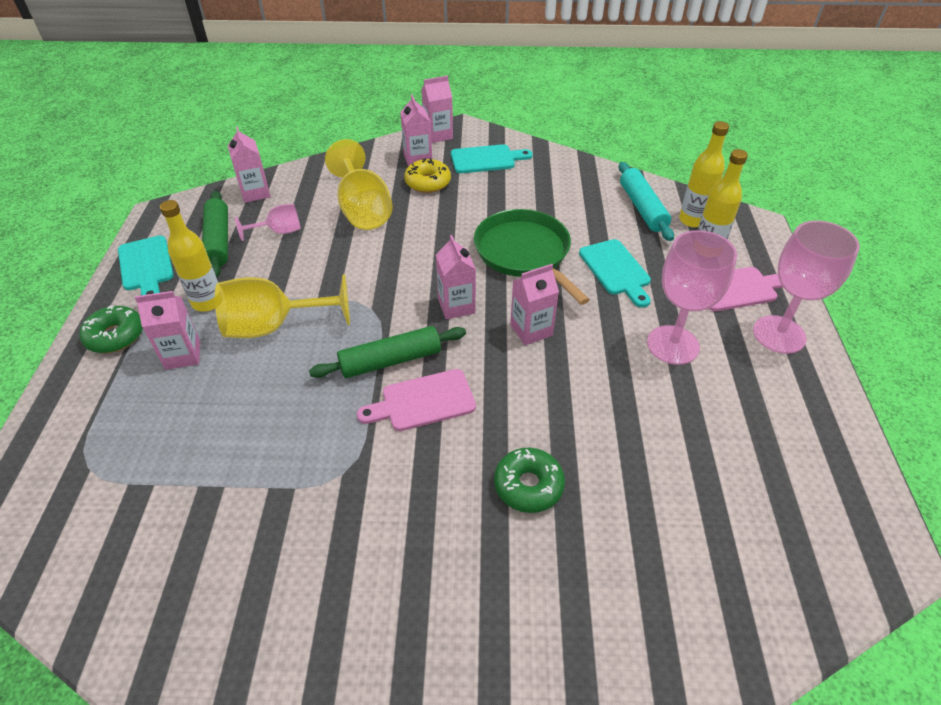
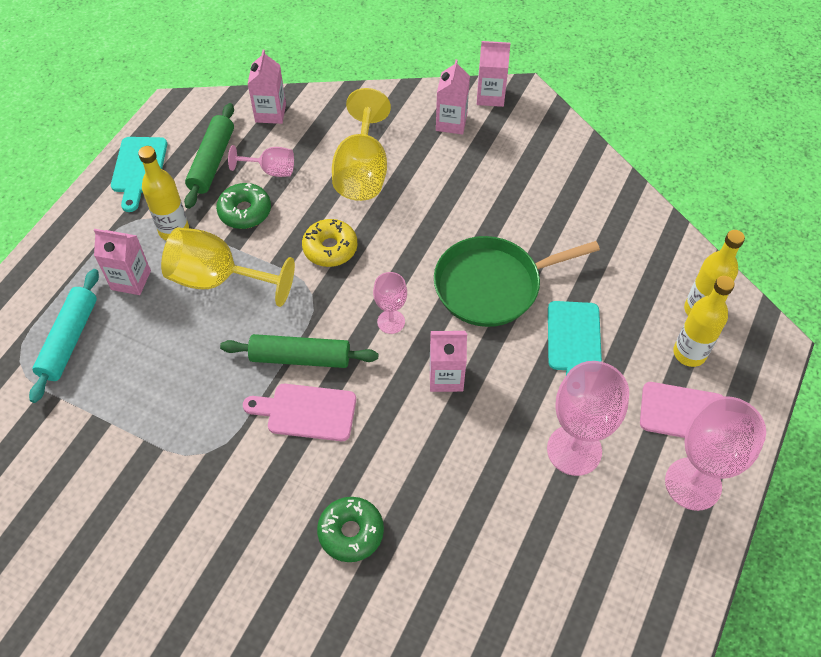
camera: 25 degrees right, 10 degrees up
(115, 336) = (85, 238): green donut -> green donut (245, 211)
(428, 182) = (445, 158): yellow donut -> yellow donut (330, 248)
(456, 306) = (391, 322): pink carton -> pink goblet
(486, 159) = (523, 148): turquoise cutting board -> none
(525, 253) = (492, 285): green pan -> green pan turned 105 degrees counterclockwise
(642, 208) = (654, 274): turquoise rolling pin -> turquoise rolling pin (69, 340)

